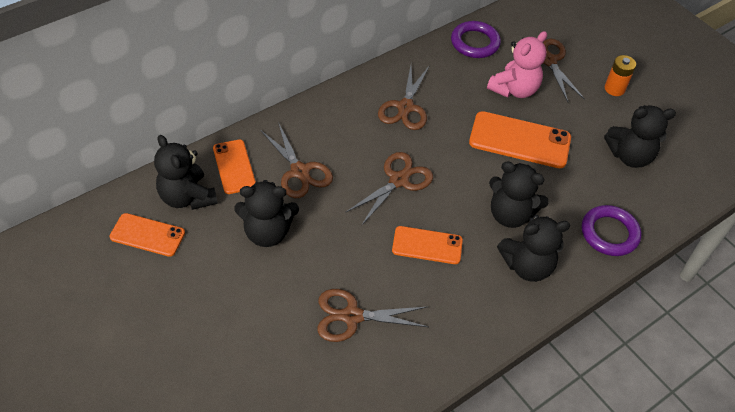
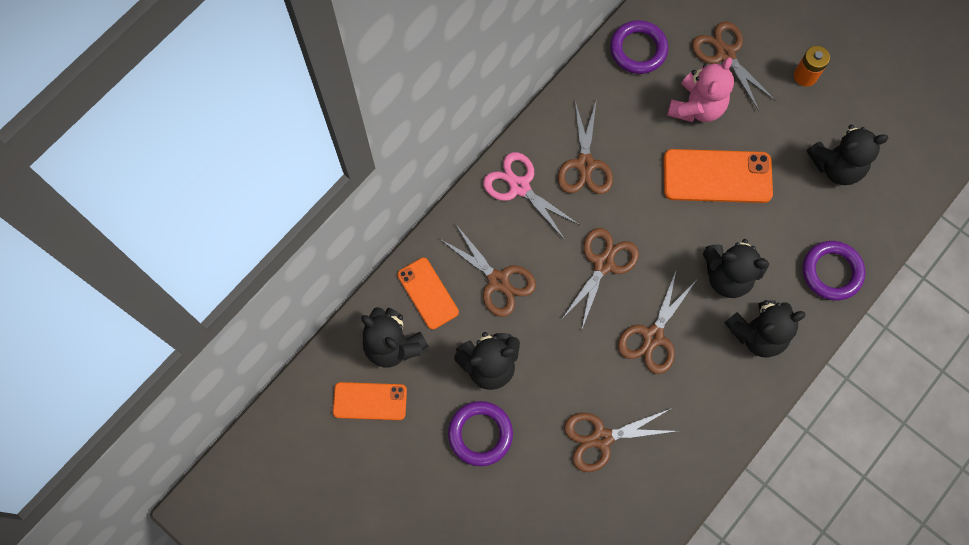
camera: 10 degrees left, 20 degrees up
(238, 285) = (480, 434): none -> purple ring
(343, 110) = (519, 187): none -> pink scissors
(427, 245) = (653, 336): orange phone -> brown scissors

